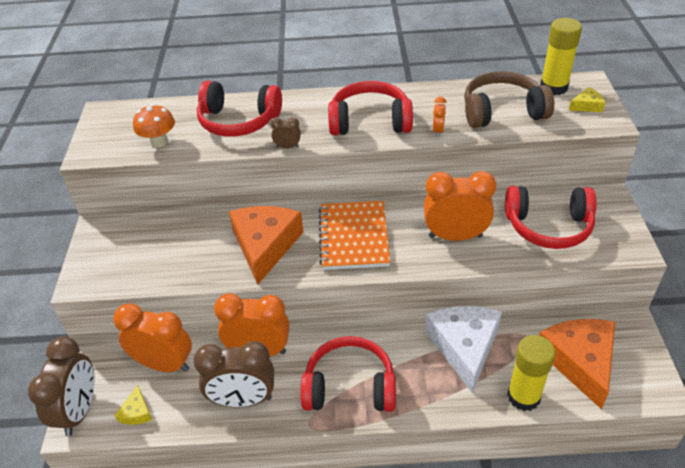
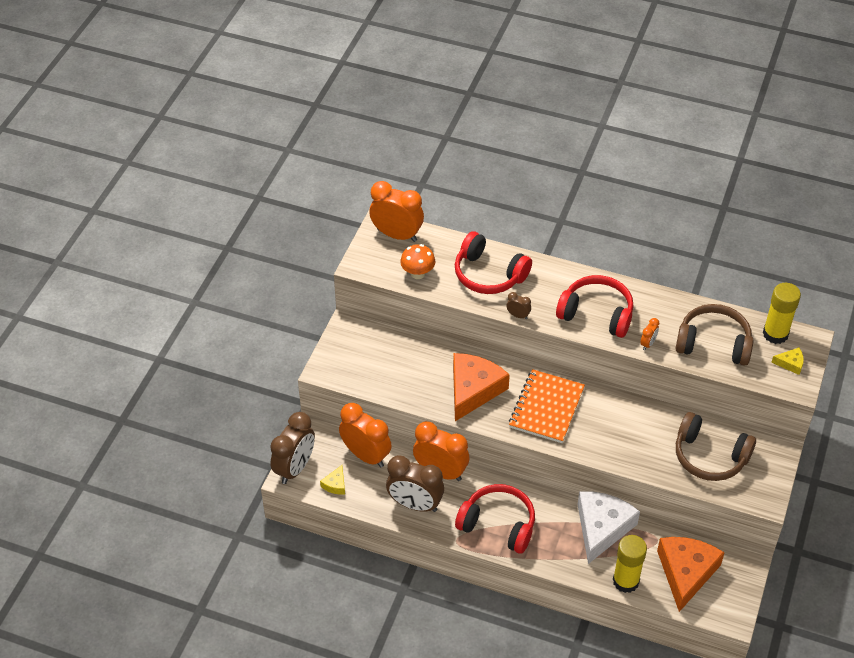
camera: 20 degrees right, 5 degrees up
(455, 236) = (628, 437): orange clock -> orange clock (397, 235)
(548, 226) = (709, 456): red headphones -> brown headphones

